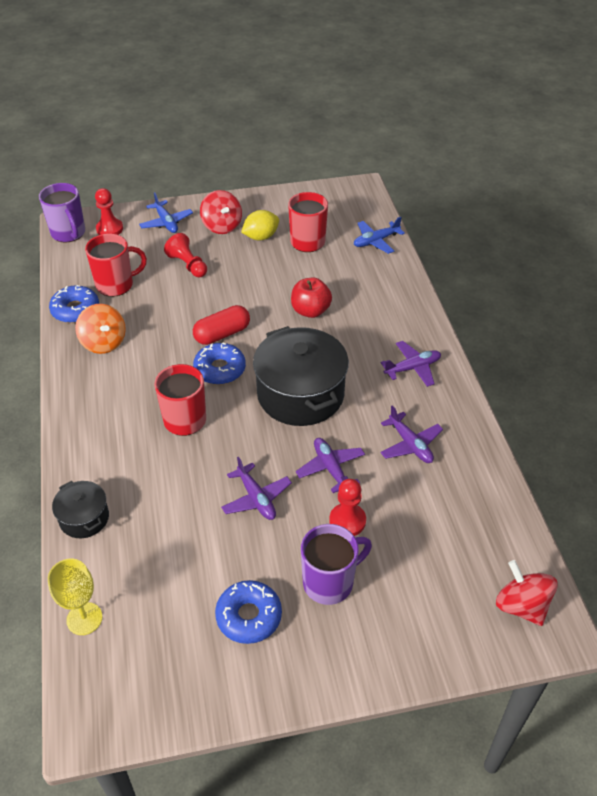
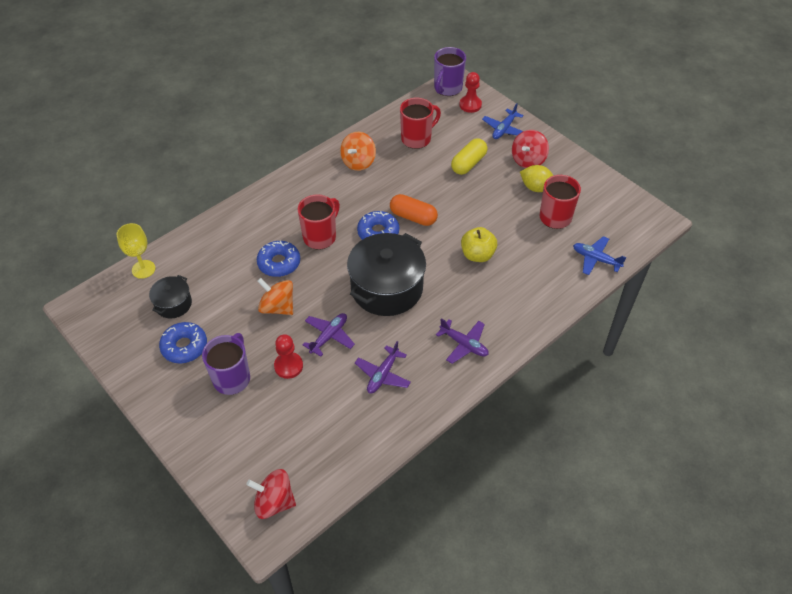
camera: 60 degrees right, 5 degrees up
(75, 310) = (377, 132): blue donut -> blue donut (279, 263)
(84, 518) = (212, 231): black pot -> black pot (173, 304)
(116, 285) = (417, 138): red mug -> red mug turned 75 degrees counterclockwise
(188, 265) = (468, 164): red pawn -> yellow capsule
(222, 334) = (413, 217): red capsule -> orange capsule
(256, 498) = (277, 307): purple plane -> orange spinning top
(310, 311) = (477, 255): red apple -> yellow apple
(329, 582) = (232, 378): purple mug -> purple mug turned 105 degrees counterclockwise
(521, 605) = (274, 502): red spinning top -> red spinning top turned 105 degrees counterclockwise

